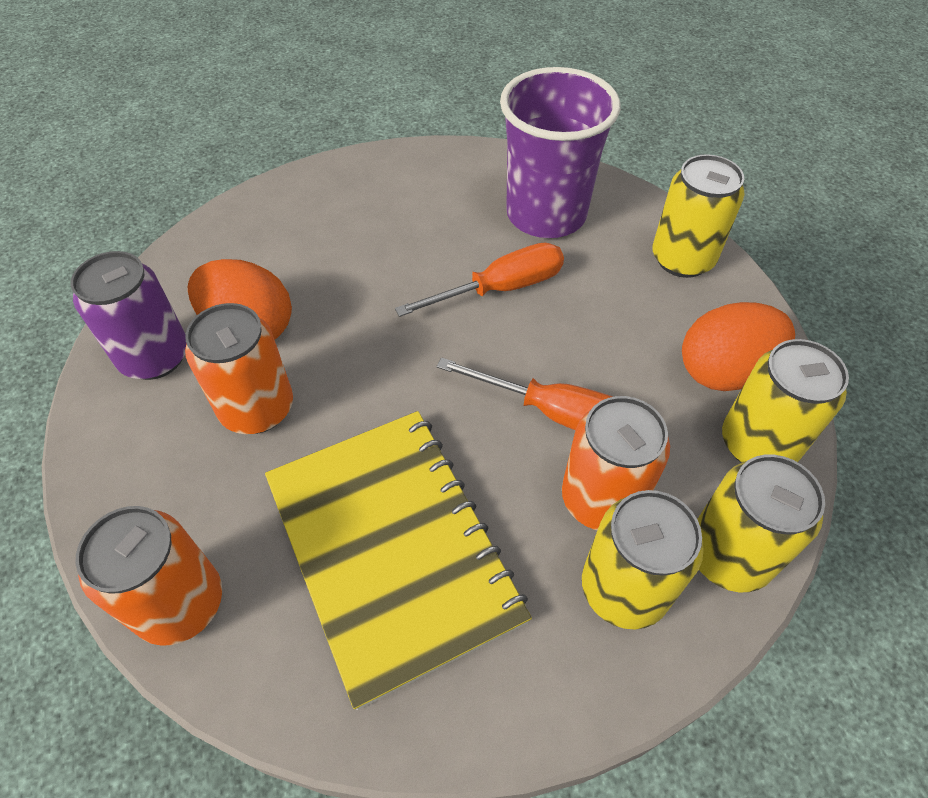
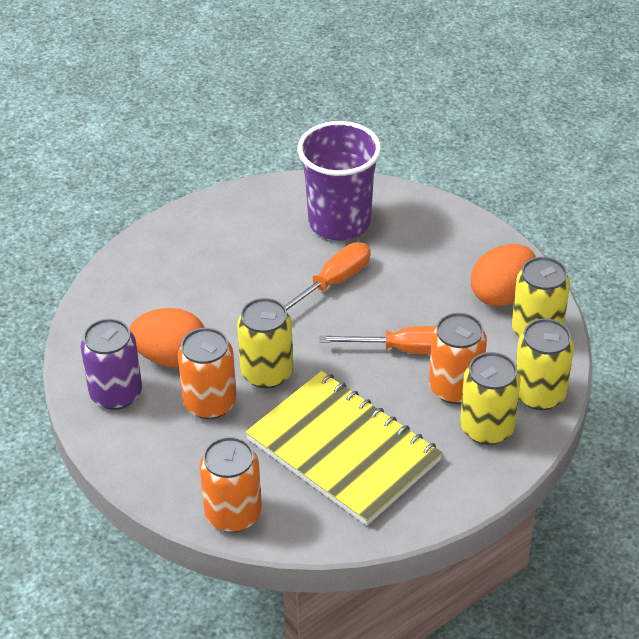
camera: 20 degrees left, 10 degrees down
(682, 259) = (449, 229): yellow can -> yellow can (267, 373)

